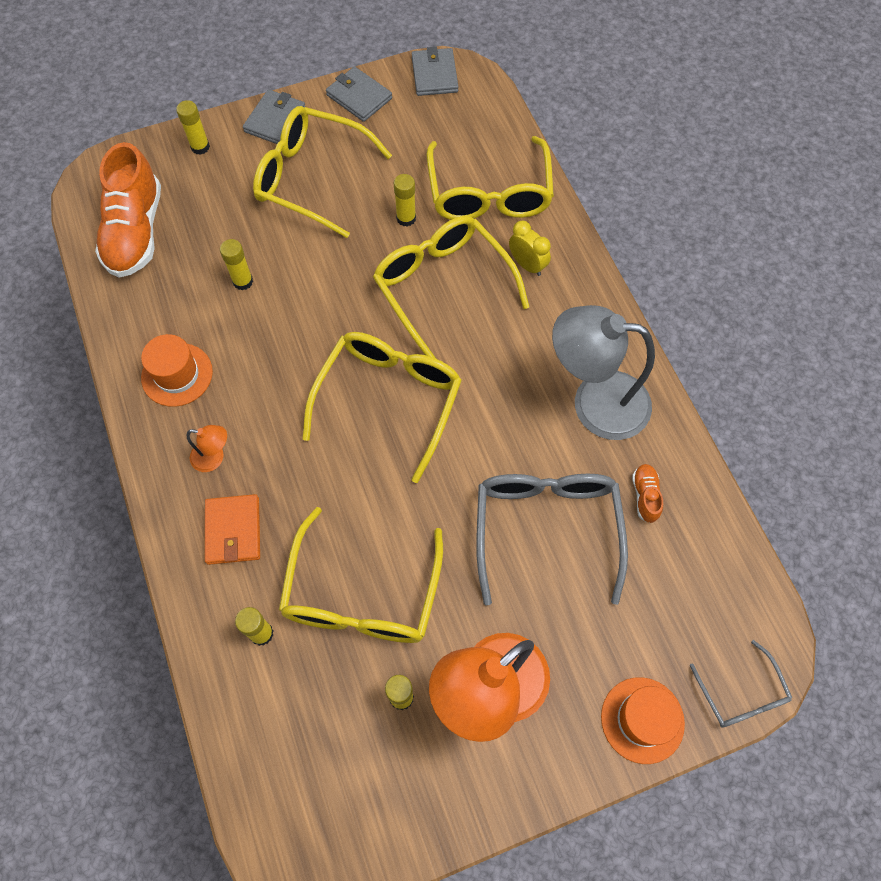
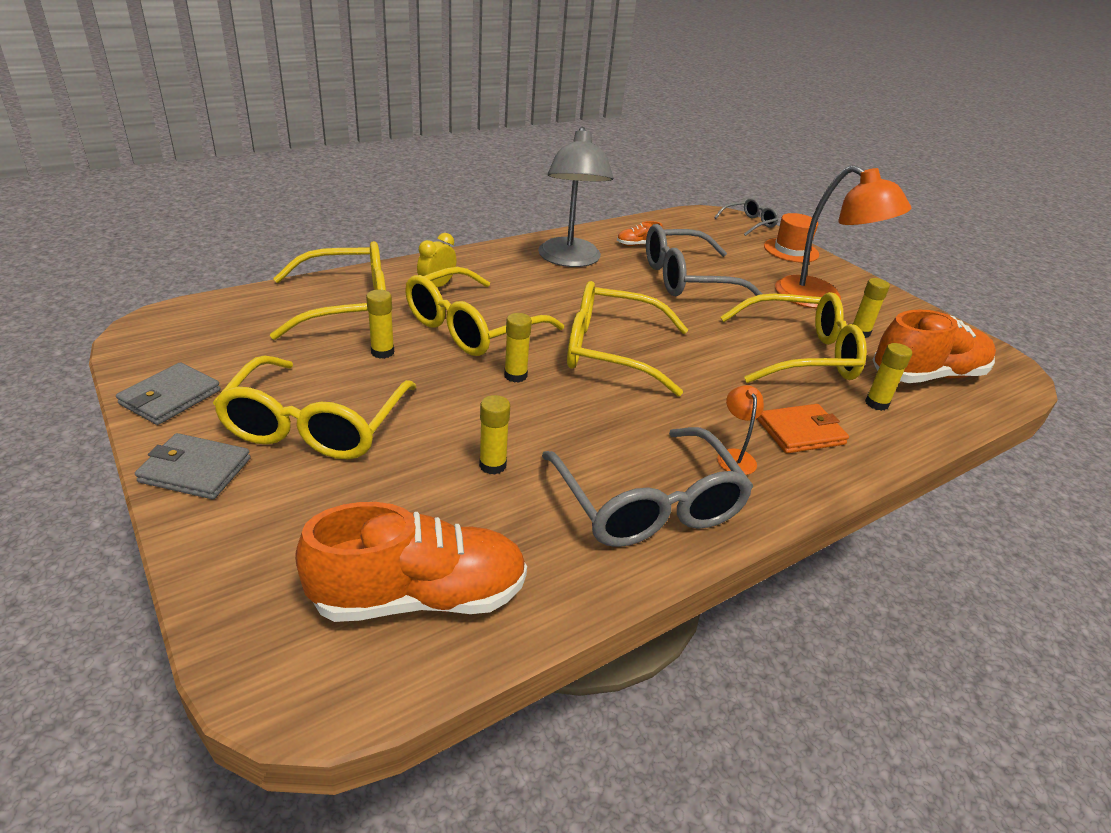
camera: 105 degrees left, 30 degrees down
(177, 375) = (647, 504): orange hat -> grey glasses
(200, 147) = (237, 547): yellow glue stick -> yellow glue stick (515, 376)
(301, 729) = (927, 375): none -> orange shoe
(434, 75) = (149, 343): grey wallet -> none

